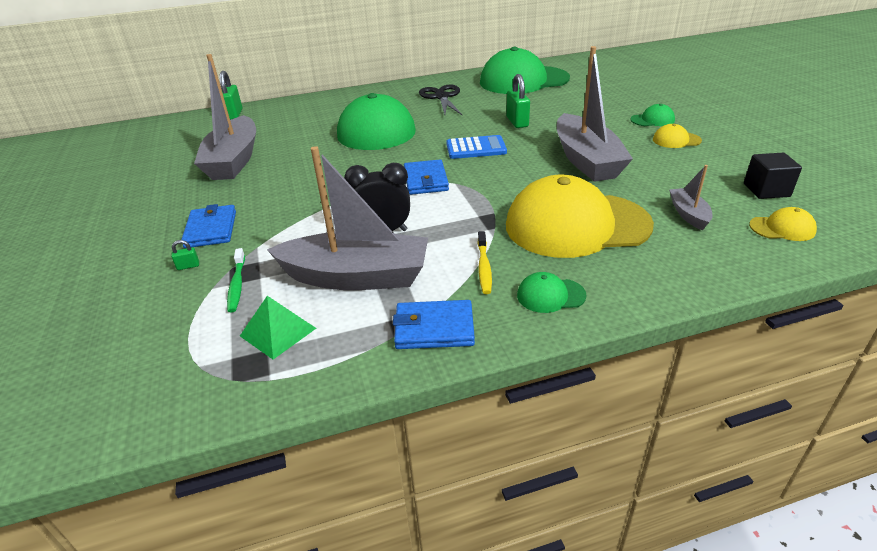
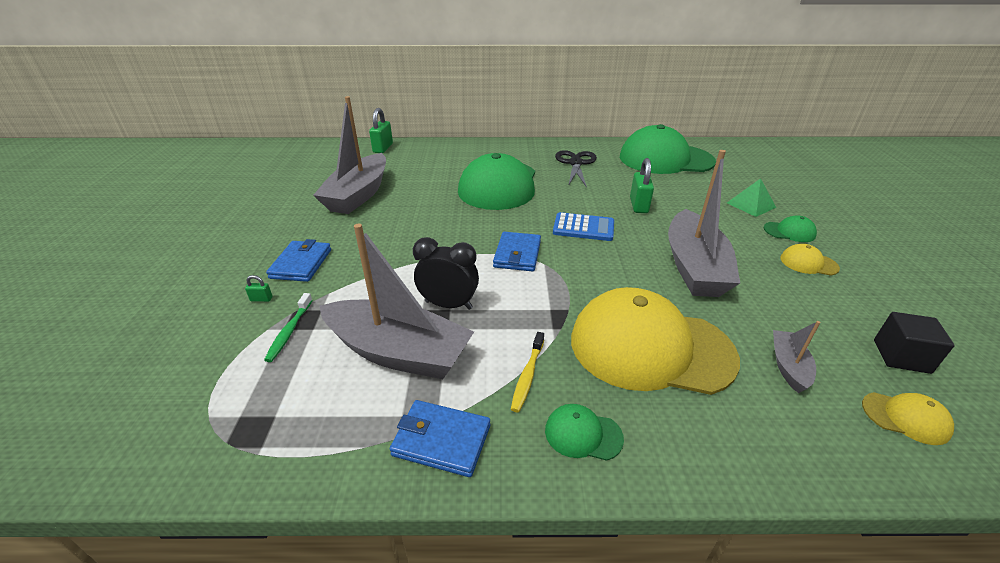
camera: 15 degrees right, 0 degrees up
(278, 332) = (295, 397): green pyramid -> green pyramid (751, 205)

